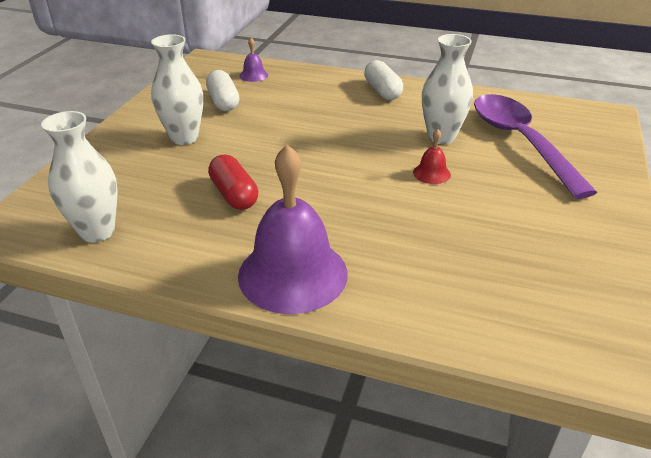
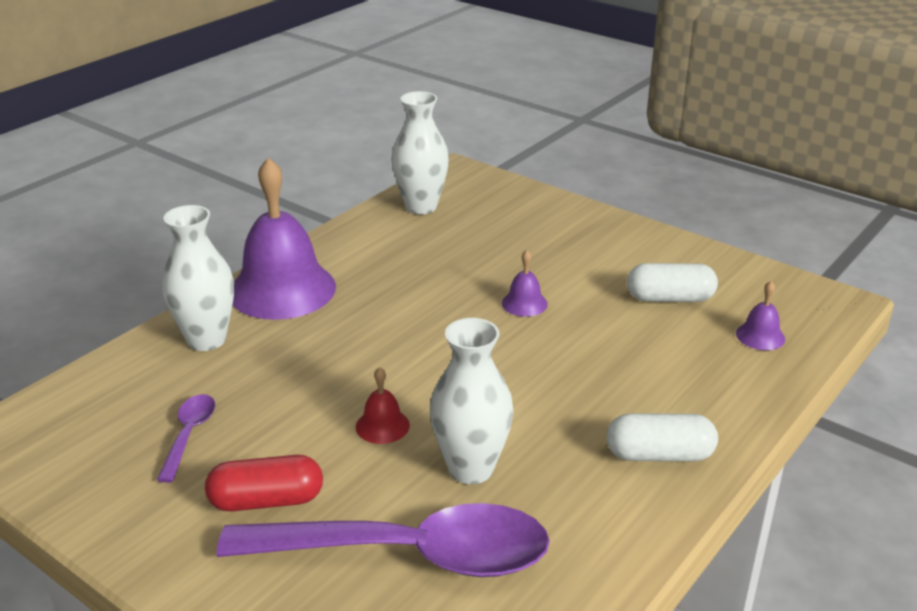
camera: 110 degrees right, 5 degrees down
(184, 138) = (577, 261): white vase -> white vase (206, 340)
(234, 195) = (433, 277): red capsule -> red capsule (266, 501)
(255, 149) = (524, 303): none -> purple bell
(515, 252) = (189, 435): none -> purple spoon

